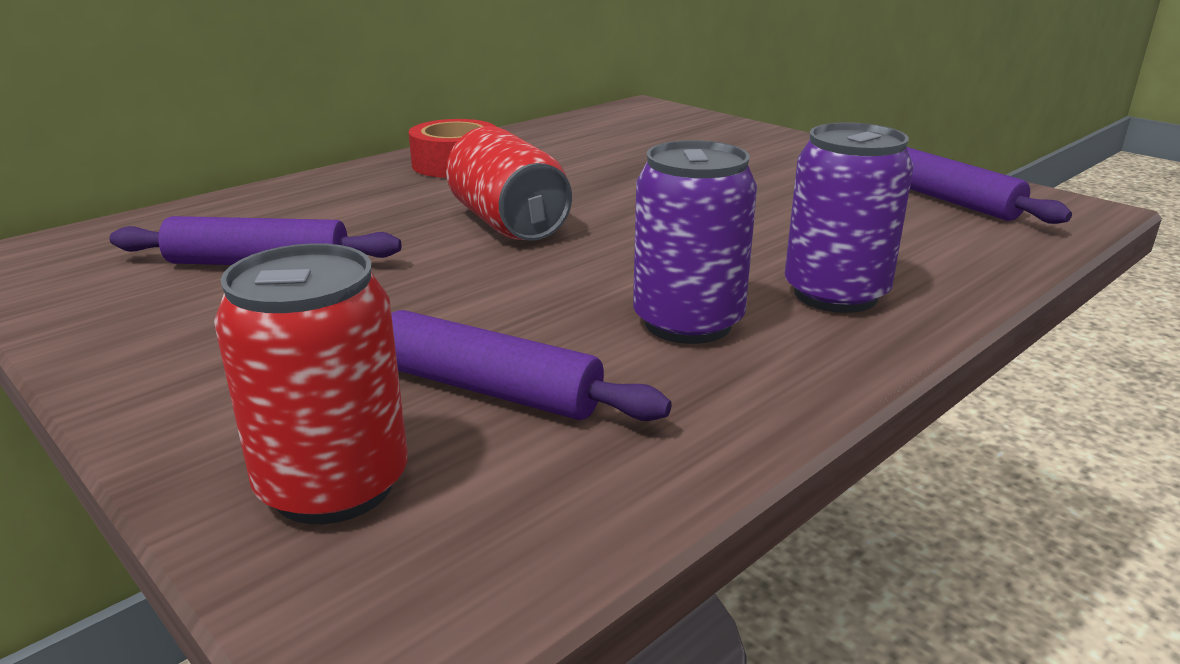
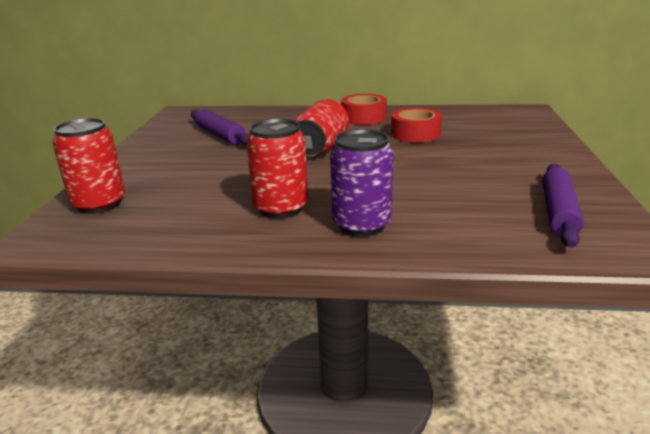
camera: 50 degrees right, 0 degrees up
(488, 389) = (180, 199): purple rolling pin -> none
(588, 165) = (415, 134): none -> red tape
(688, 323) = (281, 208): purple can -> red can

